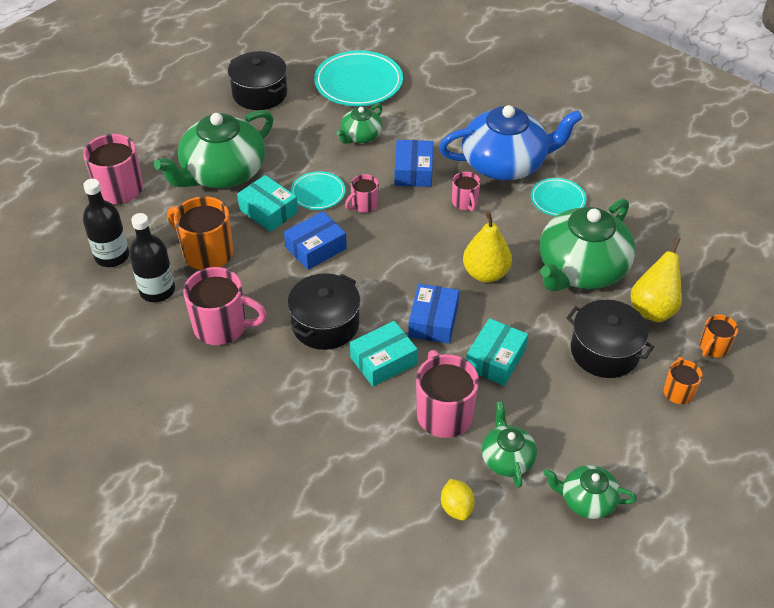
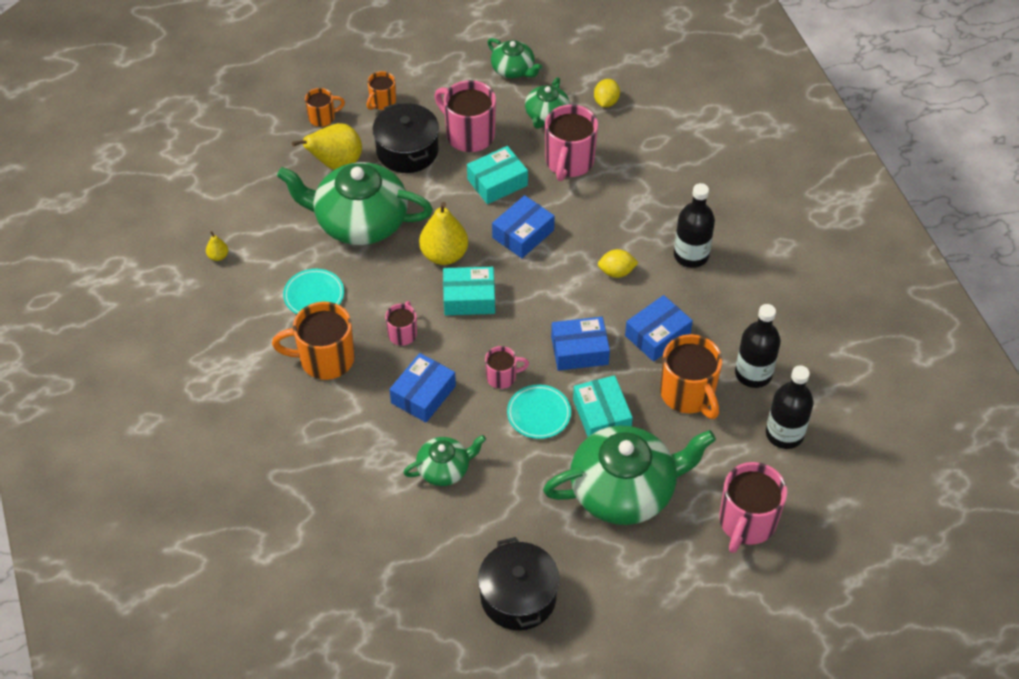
camera: 150 degrees left, 5 degrees up
(222, 327) = (708, 310): pink mug -> pink mug (469, 135)
(257, 287) = (657, 335): none -> blue box
(264, 370) = (691, 255): none -> black bottle
(325, 324) = (616, 272): black pot -> yellow lemon
(358, 83) = (390, 554): turquoise plate -> none
(383, 361) = (588, 220): turquoise box -> turquoise box (469, 298)
(505, 163) = (325, 359): blue teapot -> orange mug
(581, 269) = (359, 221): green teapot -> green teapot turned 150 degrees counterclockwise
(659, 195) = (218, 256): none -> yellow pear

